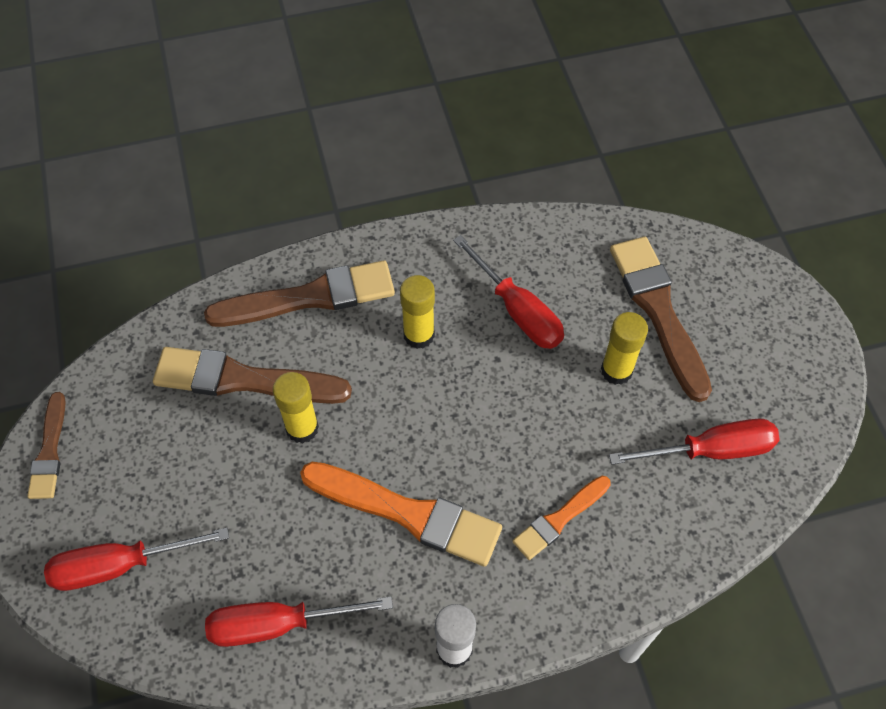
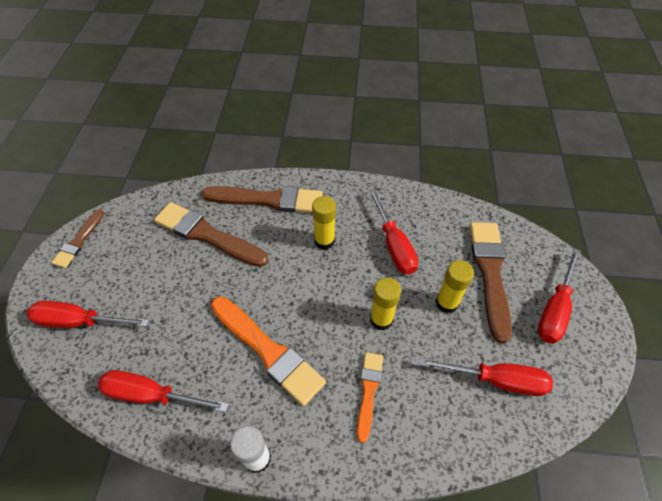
camera: 20 degrees right, 5 degrees down
(302, 428) = (227, 274): yellow glue stick -> yellow glue stick (381, 319)
(559, 519) = (368, 391): orange brush -> orange brush turned 120 degrees clockwise
(753, 334) = (554, 309): none -> red screwdriver

